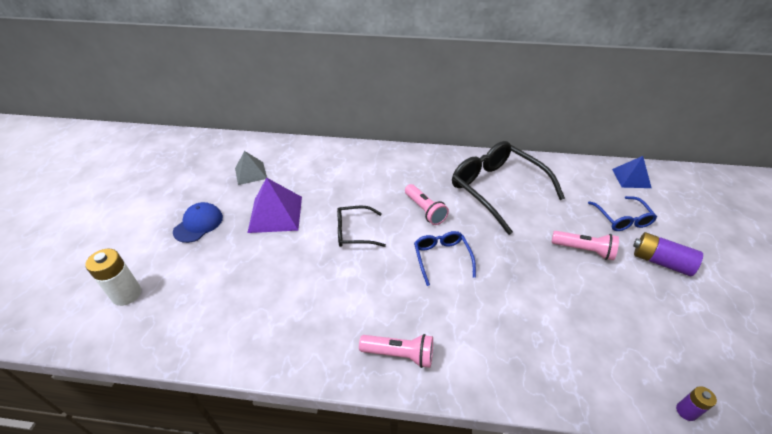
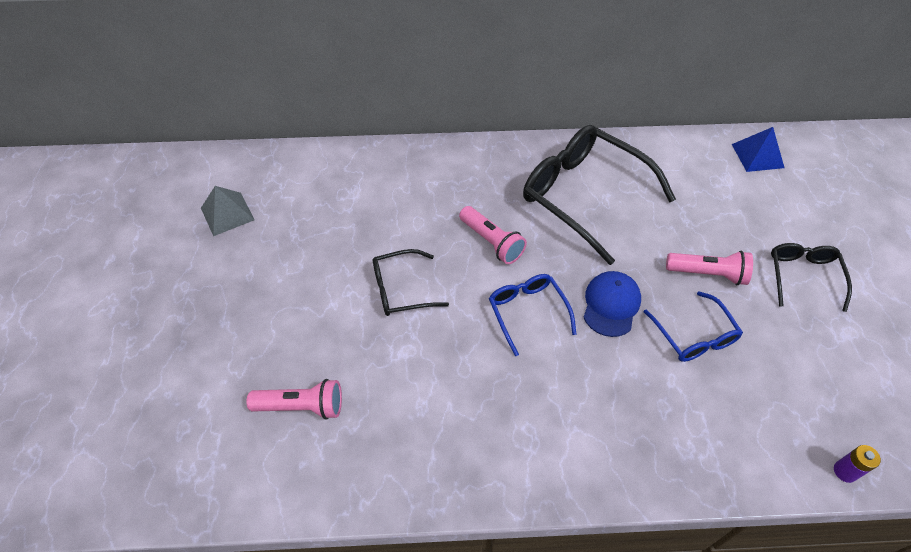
camera: 10 degrees left, 10 degrees up
(127, 294) = (101, 433): white battery -> none
(198, 224) = (173, 308): blue cap -> blue cap (611, 305)
(275, 214) = (282, 276): purple pyramid -> none
(399, 354) = (497, 457): pink flashlight -> pink flashlight (302, 406)
(622, 219) = (751, 220): blue glasses -> blue glasses (693, 335)
(660, 262) = (803, 277): purple battery -> black glasses

